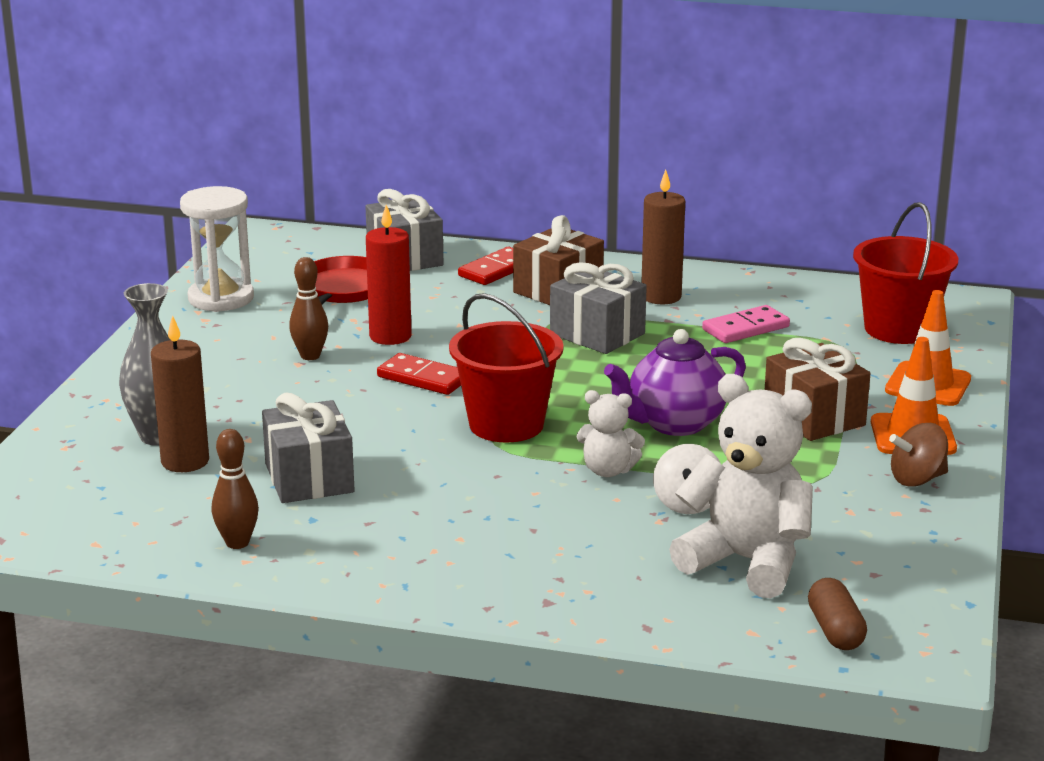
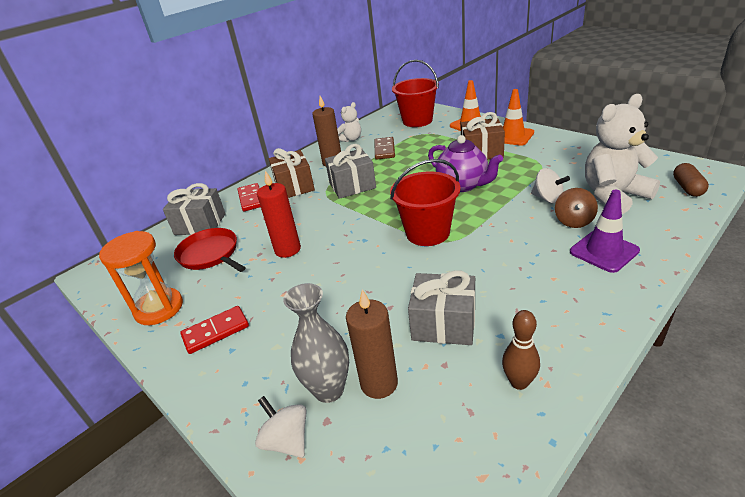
camera: 55 degrees left, 10 degrees up
(81, 434) = (287, 440): none -> white spinning top
(221, 298) = (159, 308): white hourglass -> orange hourglass
(310, 356) = (280, 286): brown bowling pin -> none
(423, 378) = (349, 249): red domino -> red domino (216, 331)
(558, 569) = (604, 251): none -> purple traffic cone
(608, 470) = (500, 213): white teddy bear -> white teddy bear (351, 139)
(674, 424) = (463, 185): purple teapot -> purple teapot turned 45 degrees counterclockwise
(746, 328) = (384, 150): pink domino -> brown domino
(835, 631) = (687, 188): brown capsule -> brown capsule turned 75 degrees clockwise
(917, 479) = (552, 143): brown spinning top -> brown spinning top (573, 221)

